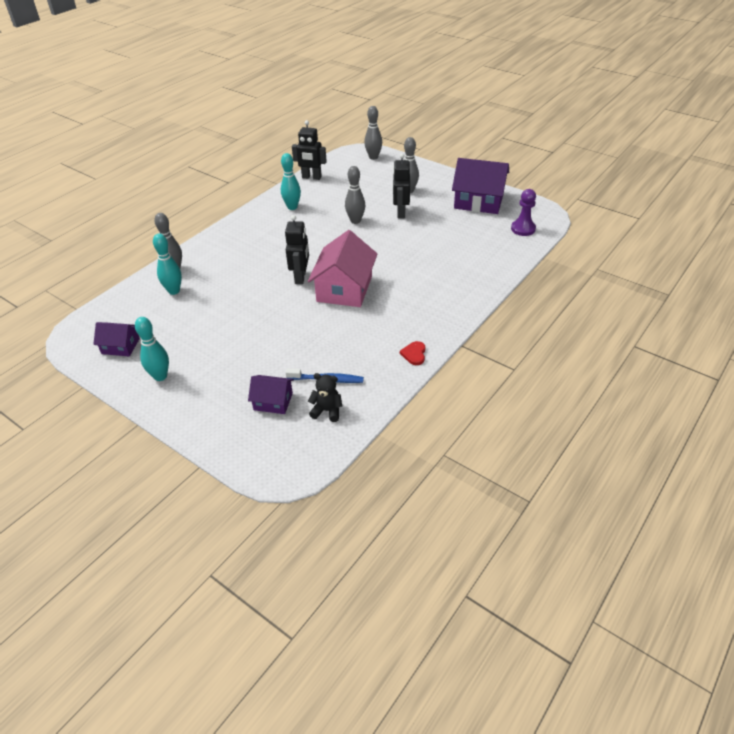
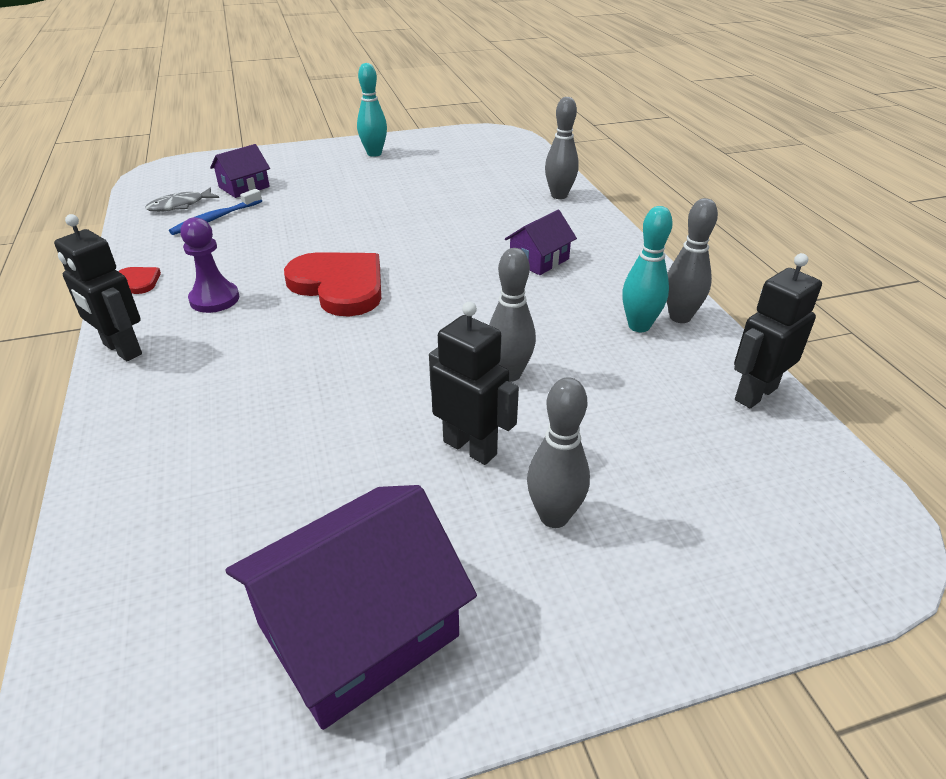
camera: 125 degrees right, 5 degrees down
(120, 346) = (450, 147): purple house -> purple house (539, 260)
(174, 291) = (510, 186): turquoise bowling pin -> none
(300, 277) = (418, 264): black robot -> black robot (122, 349)
(327, 411) = (180, 205): black teddy bear -> grey fish
(344, 289) = (339, 286): pink house -> red heart
(373, 157) = (813, 553): grey bowling pin -> grey bowling pin (680, 317)
(523, 229) = (141, 625): purple pawn -> purple pawn (214, 299)

